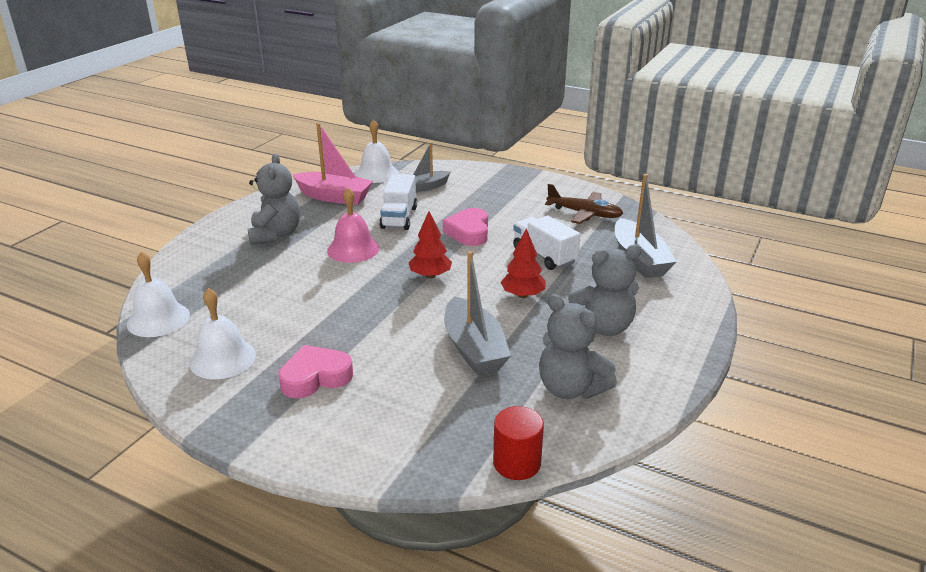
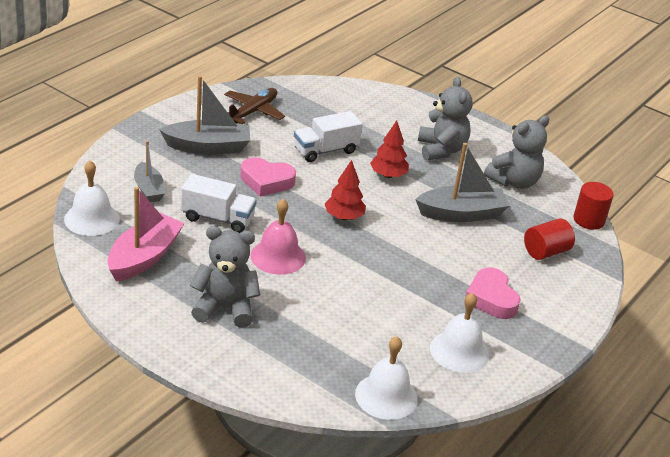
camera: 85 degrees left, 5 degrees up
(423, 420) = (546, 252): none -> red cylinder
(639, 259) = (345, 108): grey boat -> grey boat (208, 147)

